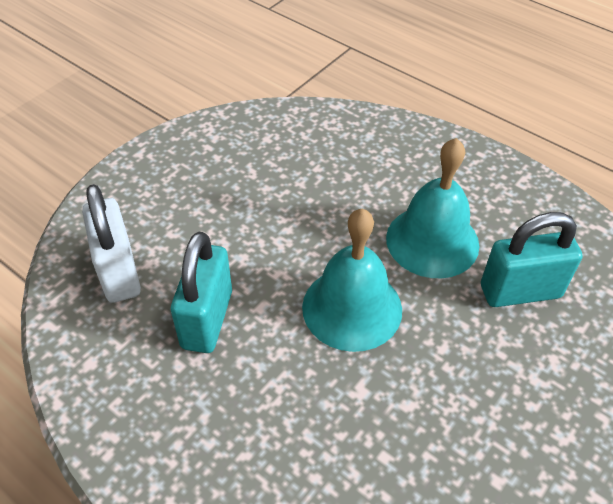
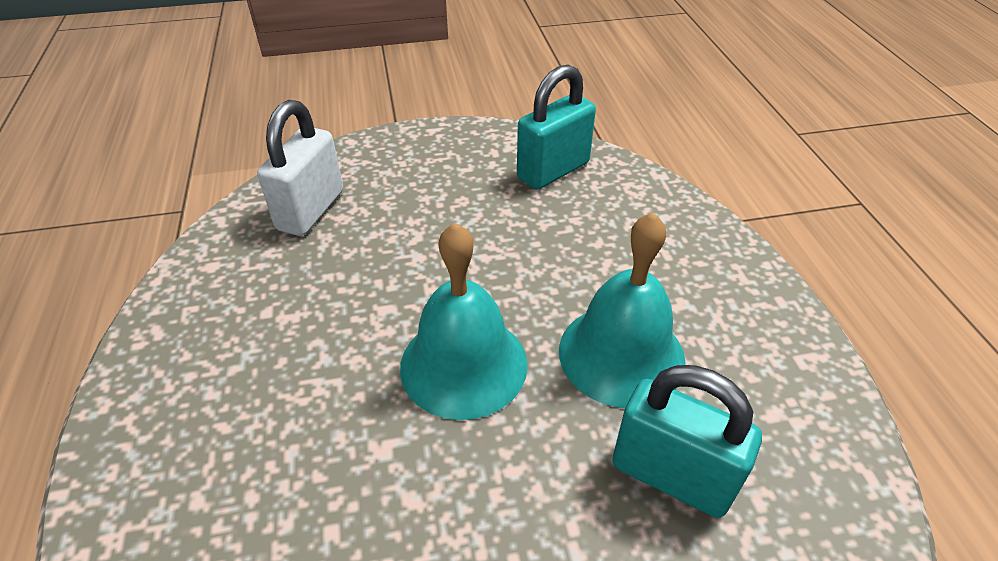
camera: 40 degrees right, 5 degrees down
(207, 319) = (330, 289): turquoise padlock -> turquoise padlock (553, 170)

